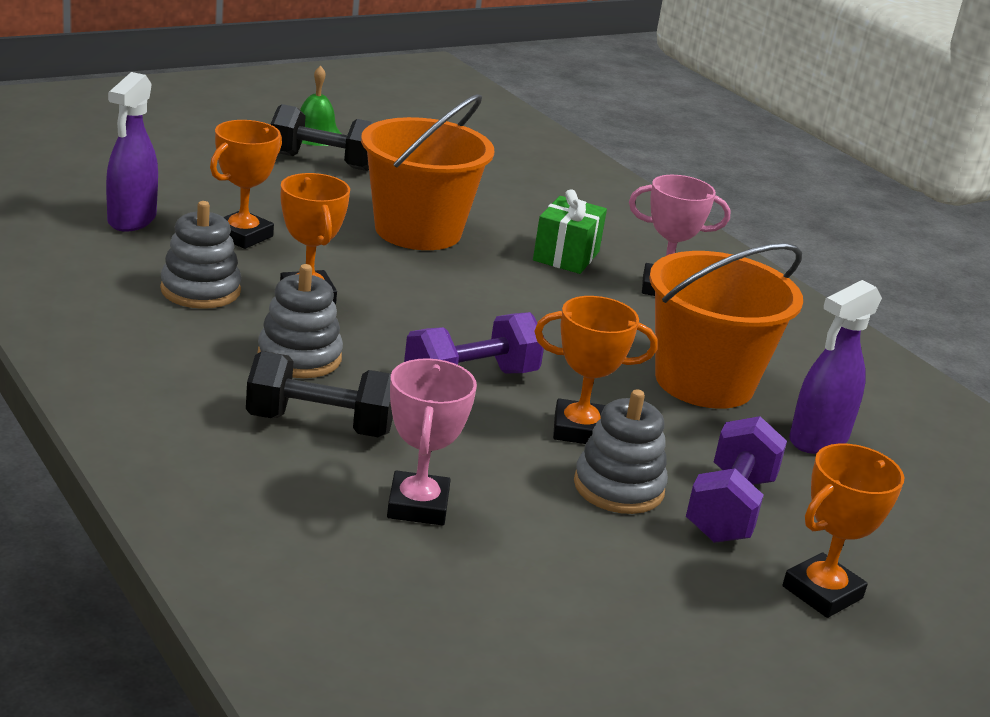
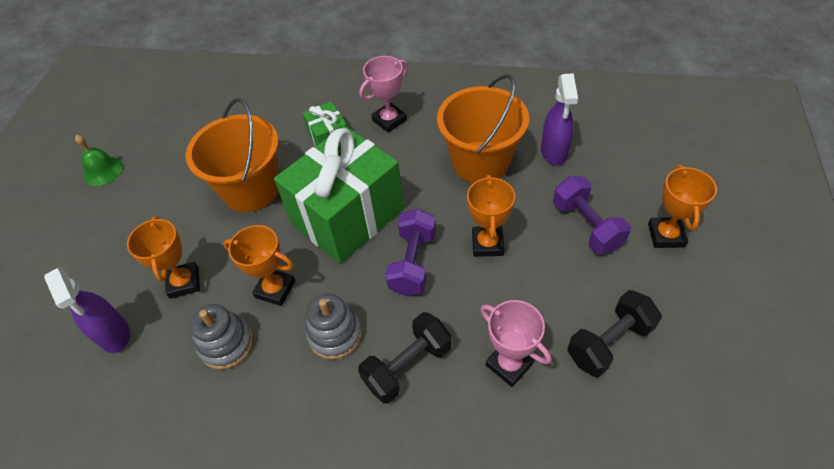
camera: 40 degrees left, 25 degrees up
(322, 162) = (137, 187): black dumbbell -> black dumbbell (609, 342)
(472, 309) = (348, 216): none -> green gift
(579, 429) = (487, 244): orange trophy -> orange trophy turned 45 degrees counterclockwise
(618, 487) = (545, 260): grey stacking toy -> none

